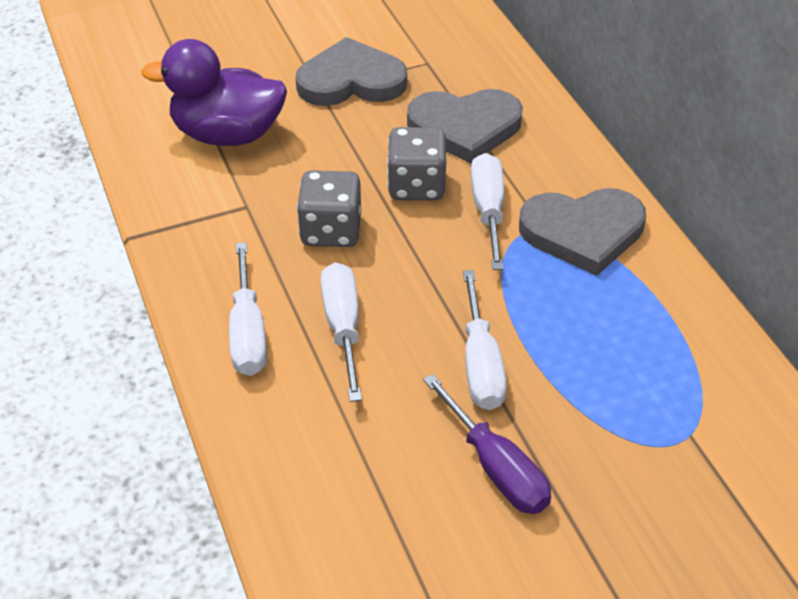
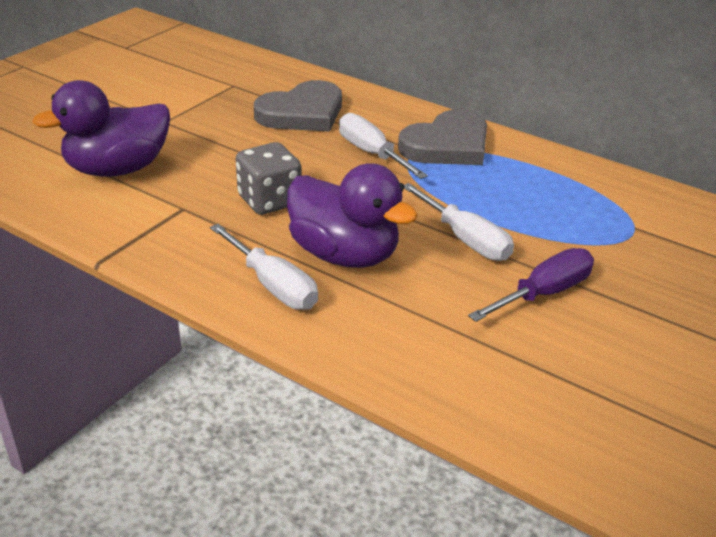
camera: 35 degrees left, 10 degrees down
(343, 327) = (344, 255): white screwdriver -> purple duck
(351, 80) = (185, 110): grey heart -> none
(416, 186) = (304, 155): grey dice -> none
(496, 467) = (543, 293): purple screwdriver -> purple screwdriver turned 60 degrees counterclockwise

